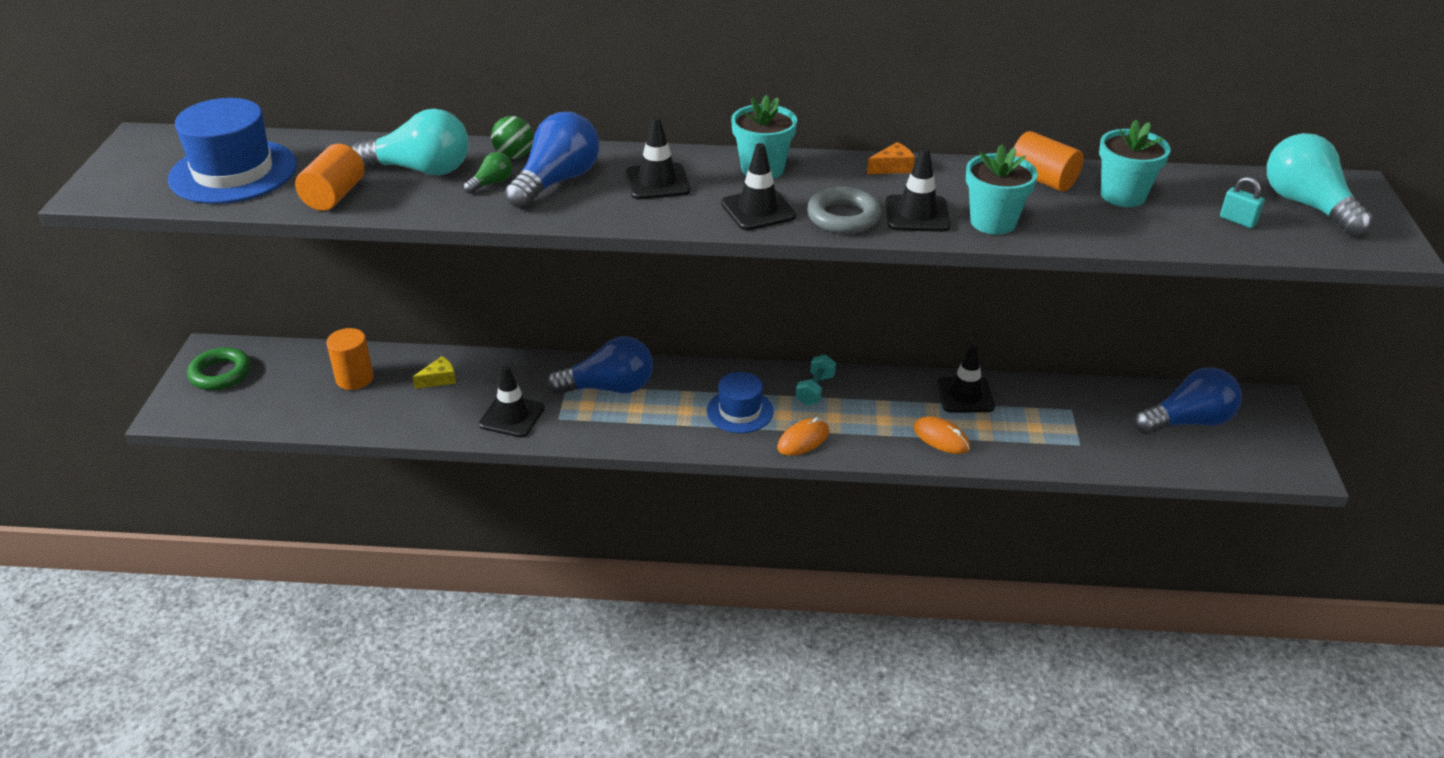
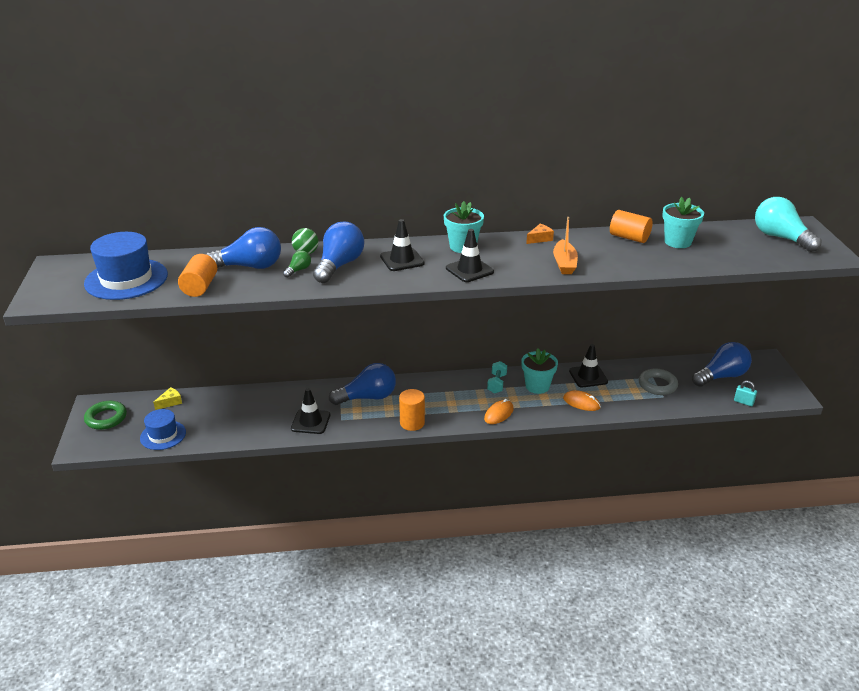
camera: 10 degrees left, 5 degrees down
(354, 378) = (199, 411): orange cylinder -> orange cylinder (412, 423)
(421, 170) = (249, 266): turquoise light bulb -> blue light bulb
(439, 379) = (255, 405): yellow cheese -> yellow cheese (170, 402)
(740, 411) = (454, 401): blue hat -> blue hat (163, 435)
(843, 217) = (521, 269): grey ring -> grey ring (657, 385)
(917, 214) = (564, 263): black traffic cone -> orange boat
(993, 222) = (610, 263): turquoise flower pot -> turquoise flower pot (537, 386)
(1237, 221) = (746, 250): turquoise padlock -> turquoise padlock (743, 402)

